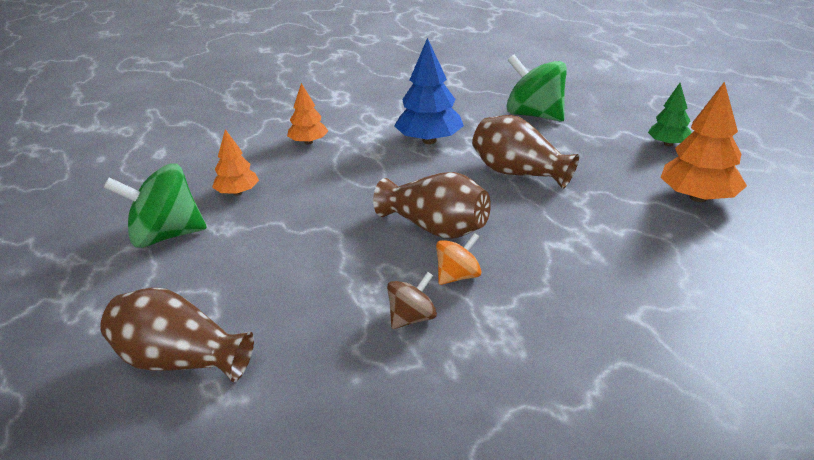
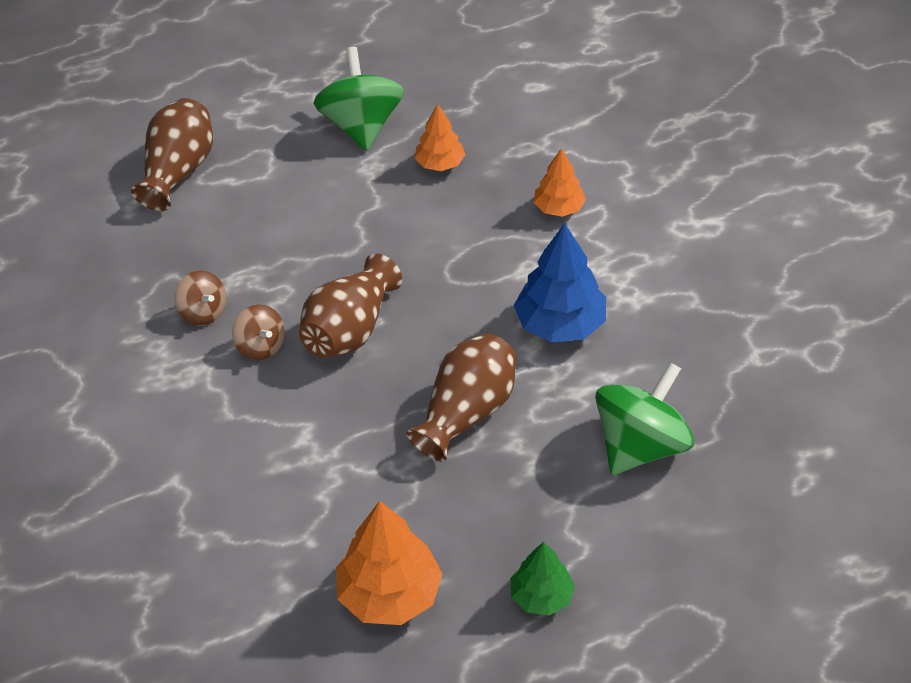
camera: 90 degrees right, 15 degrees up
(458, 276) = (261, 346): orange spinning top -> brown spinning top

